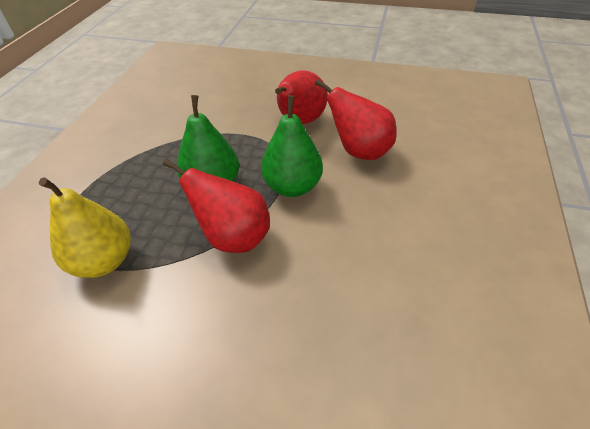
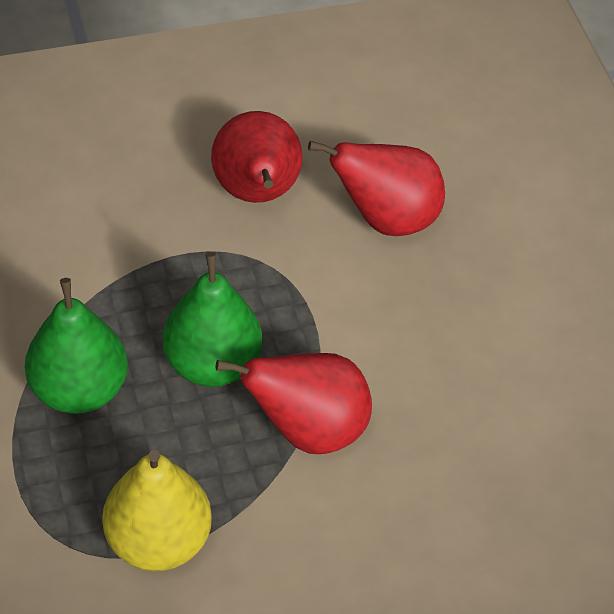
camera: 35 degrees left, 5 degrees up
(292, 186) = (331, 318): green pear -> green pear (79, 389)

